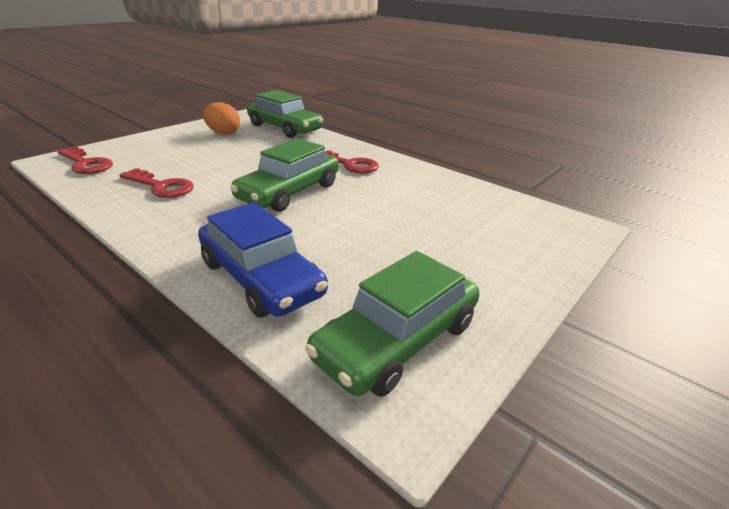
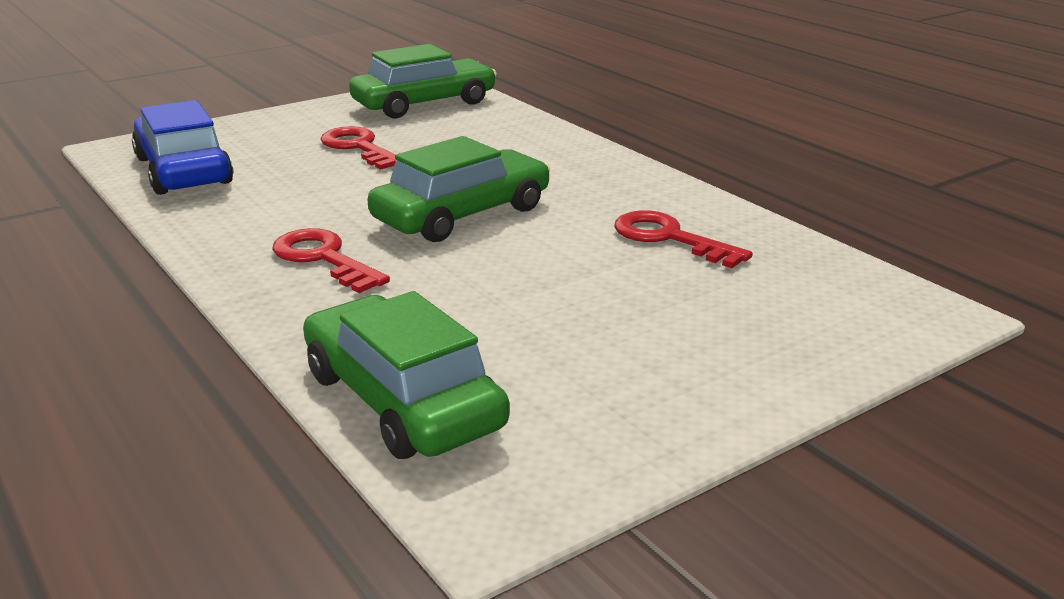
camera: 165 degrees left, 5 degrees down
(86, 164) = (850, 298): red key -> red key (359, 147)
(223, 133) = (585, 387): orange egg -> none
(261, 278) = (520, 138): blue car -> blue car (183, 170)

